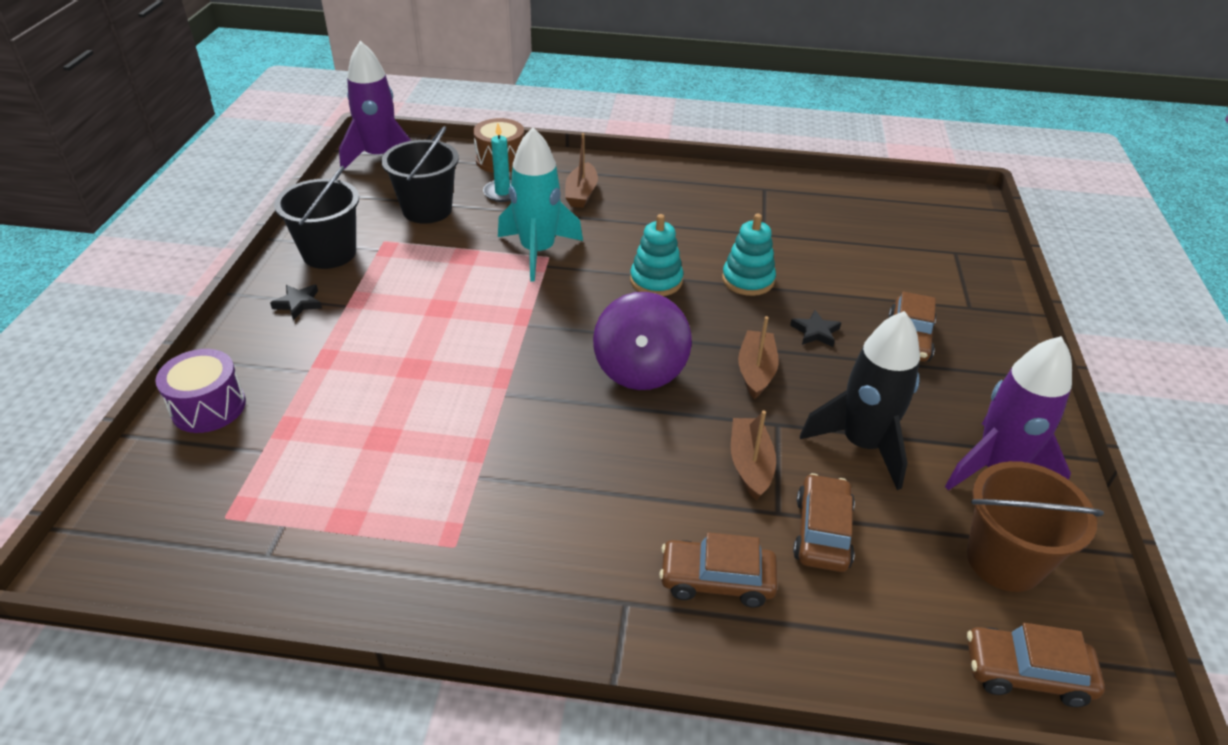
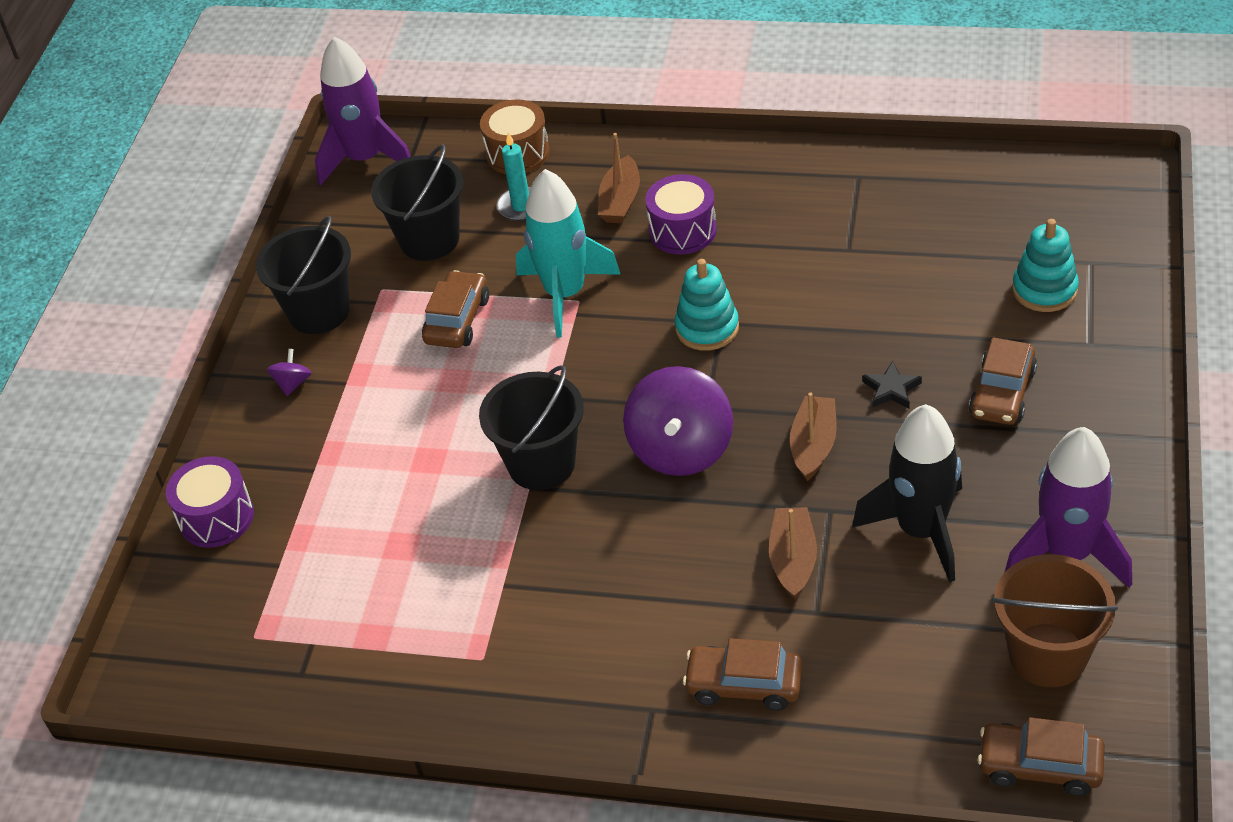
camera: 10 degrees right, 5 degrees up
(298, 303) = (293, 383): black star -> purple spinning top
(516, 375) = (541, 464): none -> black bucket
(631, 215) = (682, 231): none -> purple drum
(748, 280) = (819, 320): turquoise stacking toy -> turquoise stacking toy (1044, 290)
(822, 532) = (860, 632): brown car -> brown car (457, 320)

